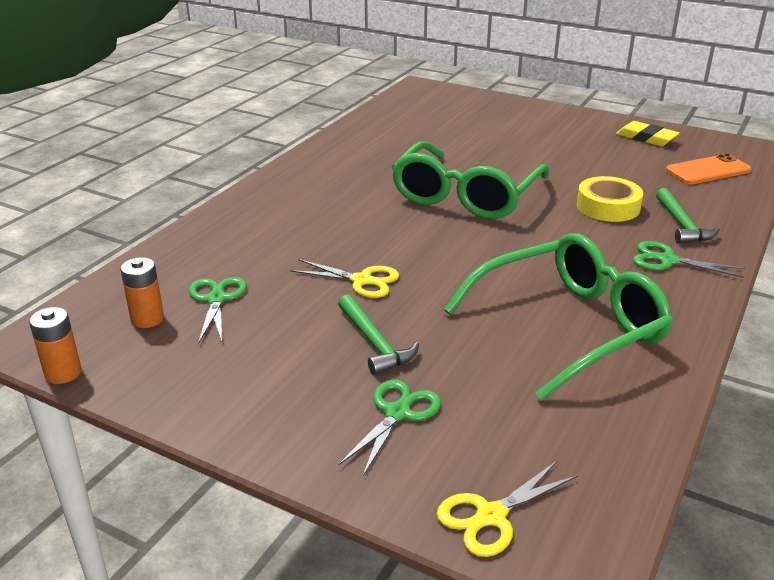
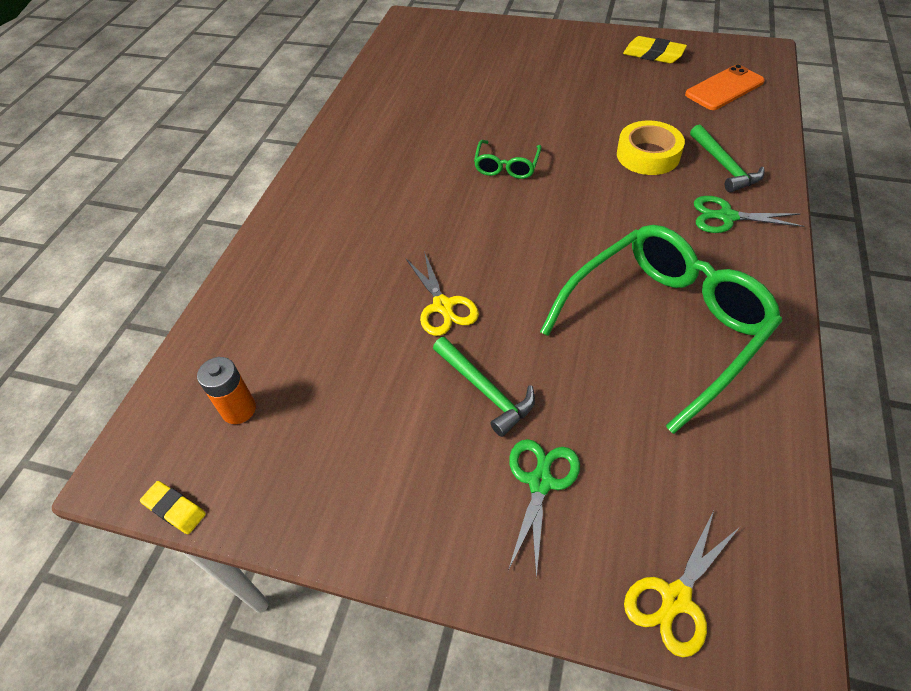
camera: 10 degrees left, 20 degrees up
(63, 373) = (174, 509): orange battery -> yellow eraser
(216, 299) = (302, 365): green scissors -> none
(361, 280) = (443, 306): yellow scissors -> yellow scissors turned 60 degrees clockwise
(466, 196) = (506, 166): green glasses -> green glasses, size x0.45

